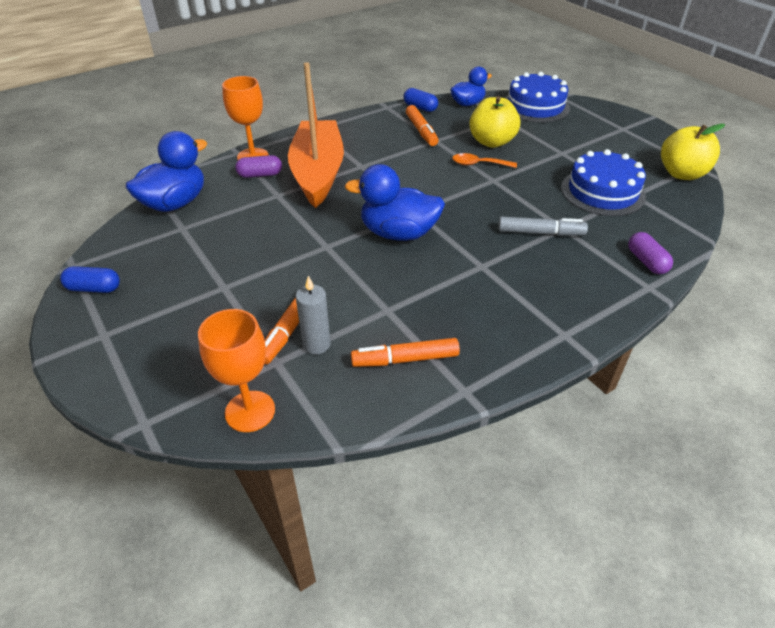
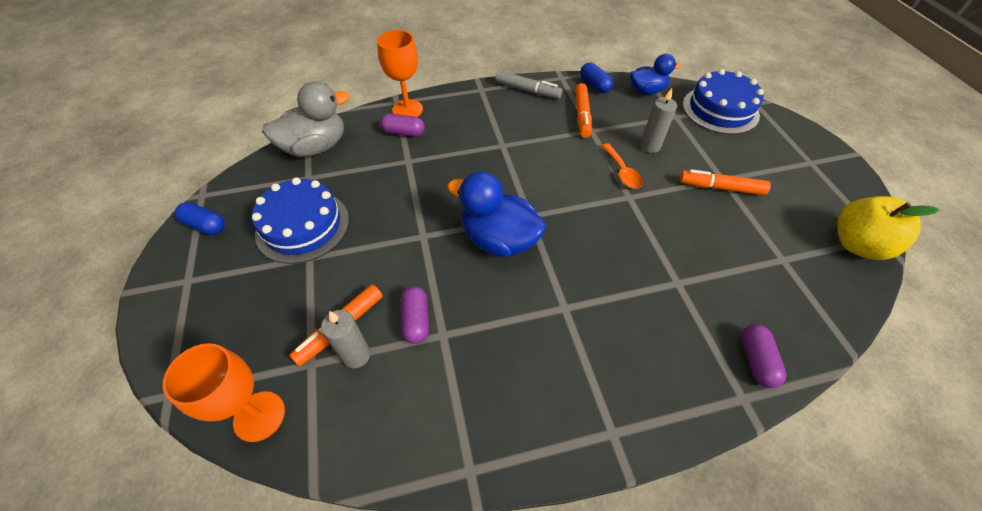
camera: 20 degrees right, 10 degrees up
(175, 203) = (316, 147): blue duck -> grey duck
(318, 172) = (457, 143): orange boat -> none
(357, 306) = (416, 320): none -> purple capsule
(405, 359) = (430, 405): orange marker -> orange marker (721, 188)
(478, 164) = (622, 172): orange spoon -> orange spoon turned 135 degrees counterclockwise
(491, 142) = (650, 146): yellow apple -> grey candle
(540, 233) = (648, 282): grey marker -> grey marker (527, 90)
(602, 192) = (746, 245): blue cake -> blue cake (302, 226)

